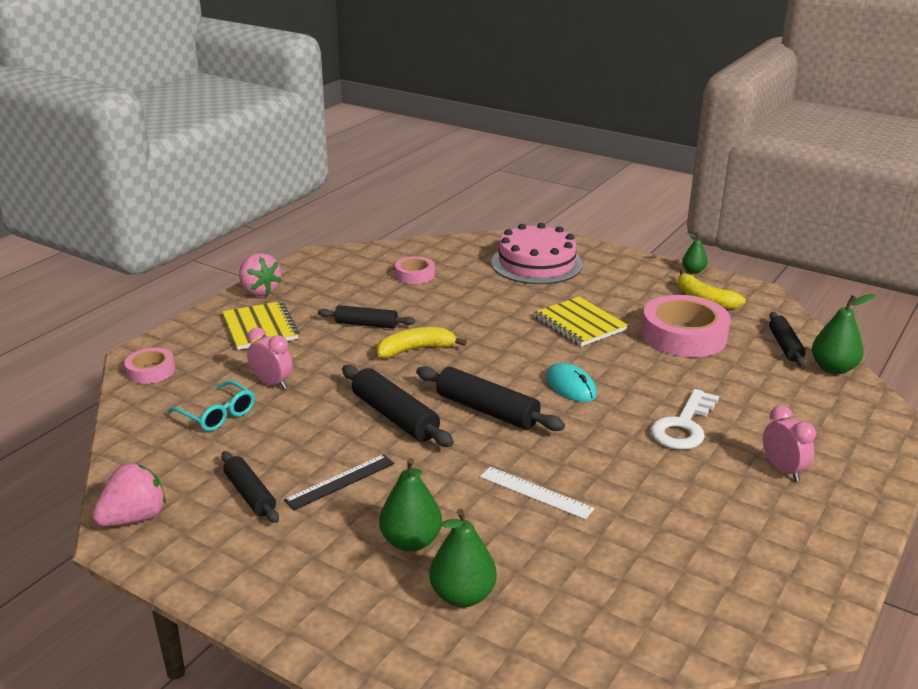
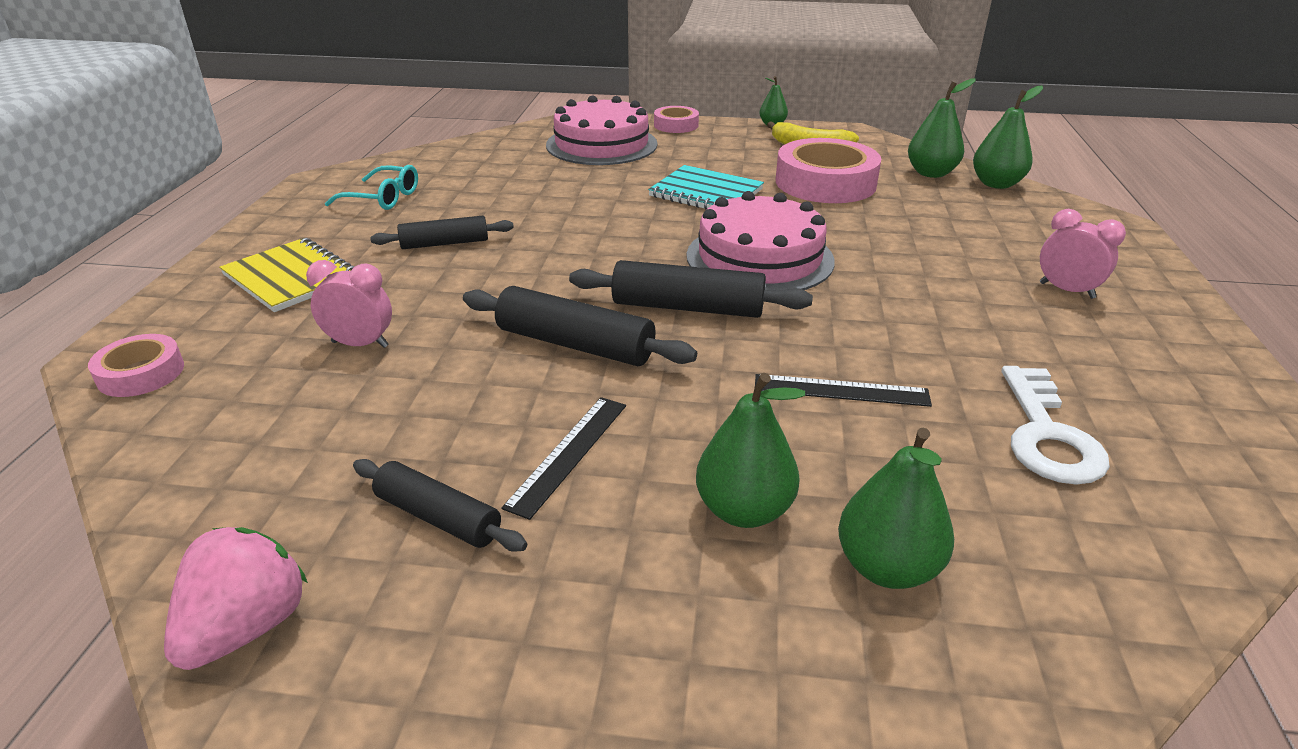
camera: 25 degrees left, 5 degrees up
(217, 414) = (299, 409): turquoise glasses -> turquoise glasses (382, 198)
(259, 291) = (260, 234): pink strawberry -> none
(415, 275) = (465, 179): pink tape -> pink tape (676, 125)
(416, 350) = (535, 258): yellow banana -> none
(536, 492) = (841, 390): white ruler -> black ruler
(570, 386) = (759, 258): turquoise mouse -> pink cake
(579, 324) = (706, 193): yellow notebook -> turquoise notebook
(683, 426) = (922, 271): white key -> white key (1047, 435)
(785, 346) = (931, 173): black rolling pin -> green pear

